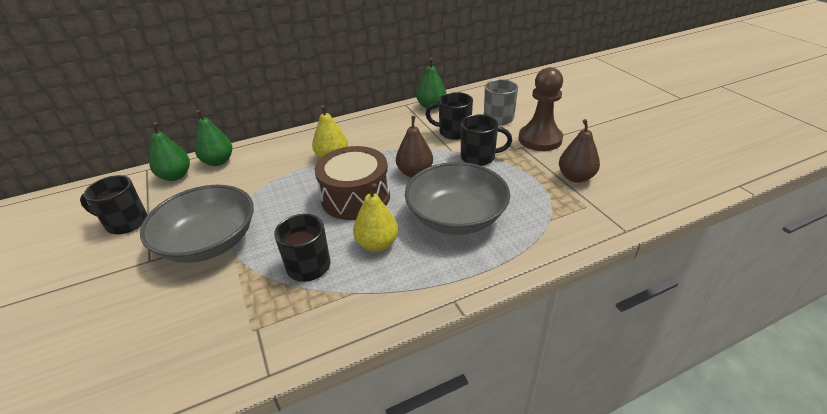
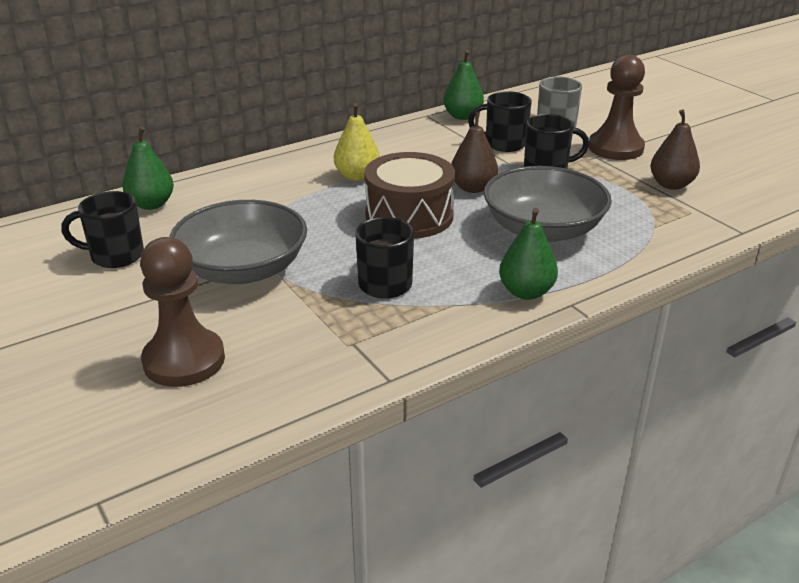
camera: 10 degrees left, 5 degrees down
(118, 335) = (184, 360): none -> brown pawn
(218, 161) = (202, 186): green pear -> green pear (526, 292)
(377, 244) = (459, 259): yellow pear -> none

